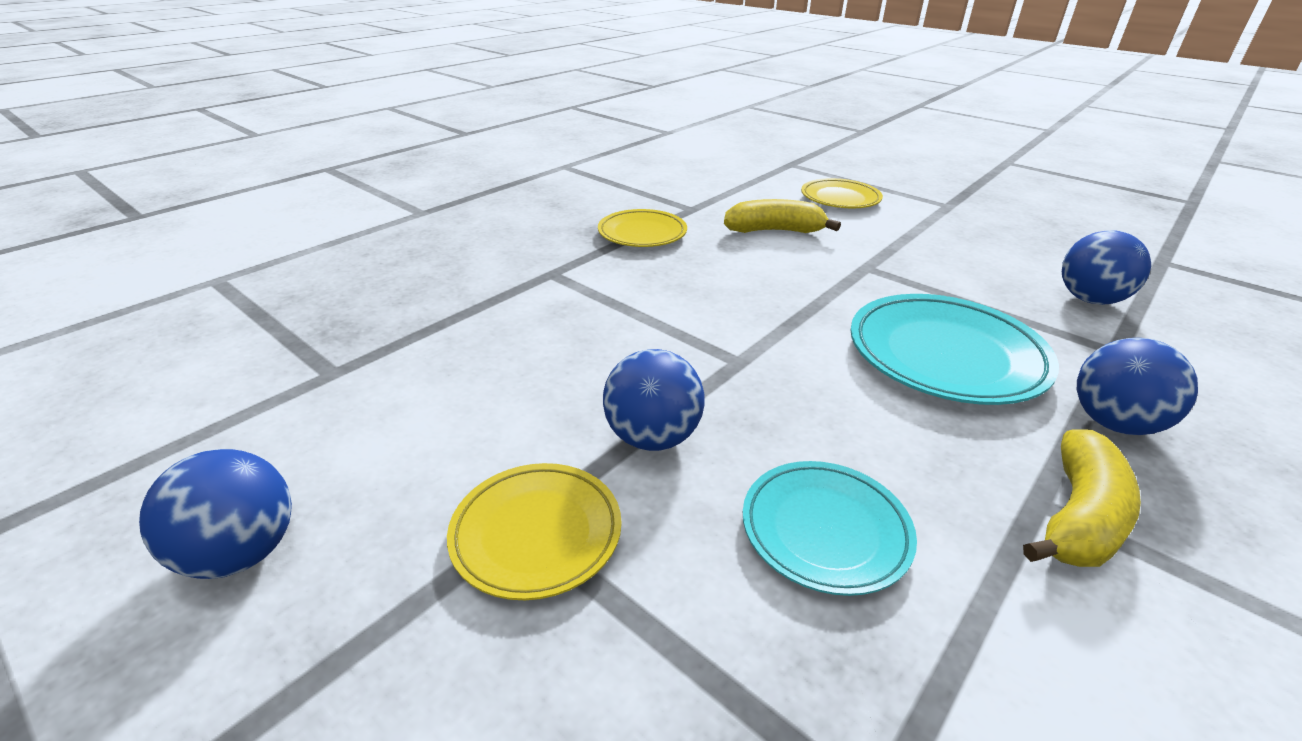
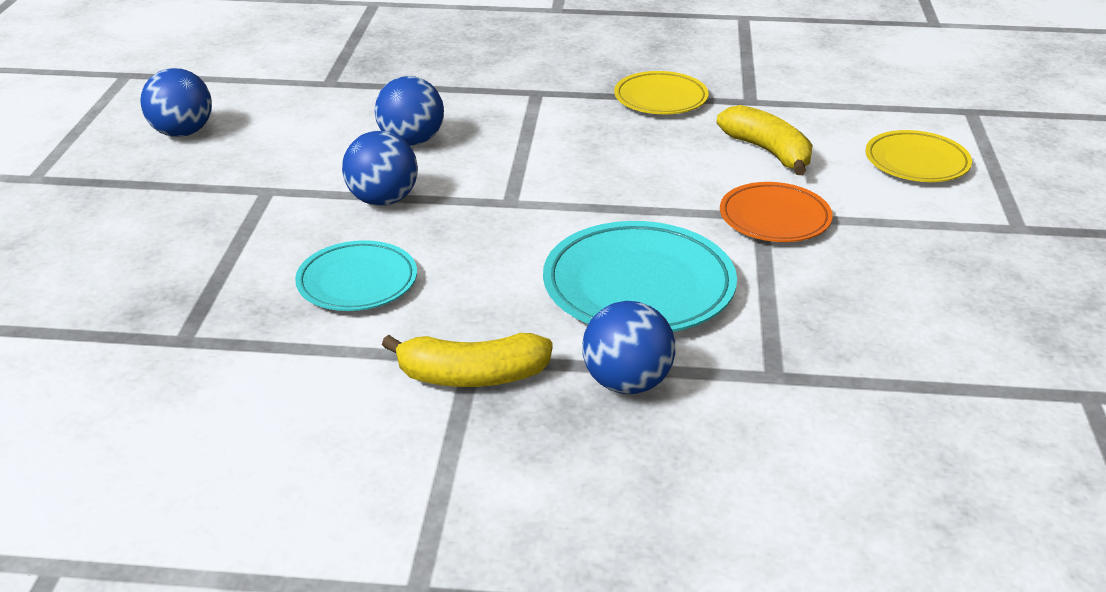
camera: 55 degrees right, 0 degrees up
(536, 533) = (265, 197): yellow plate -> none
(876, 264) = (774, 218): none -> orange plate
(1089, 299) = (880, 351): blue ball -> blue ball (411, 141)

